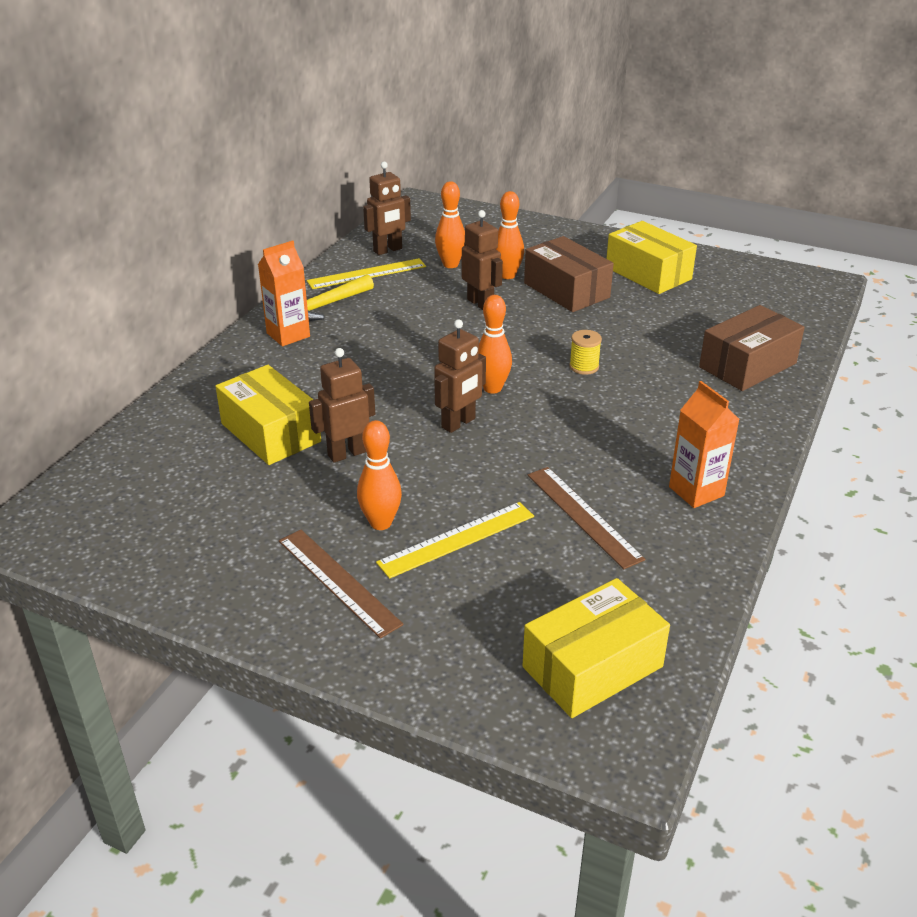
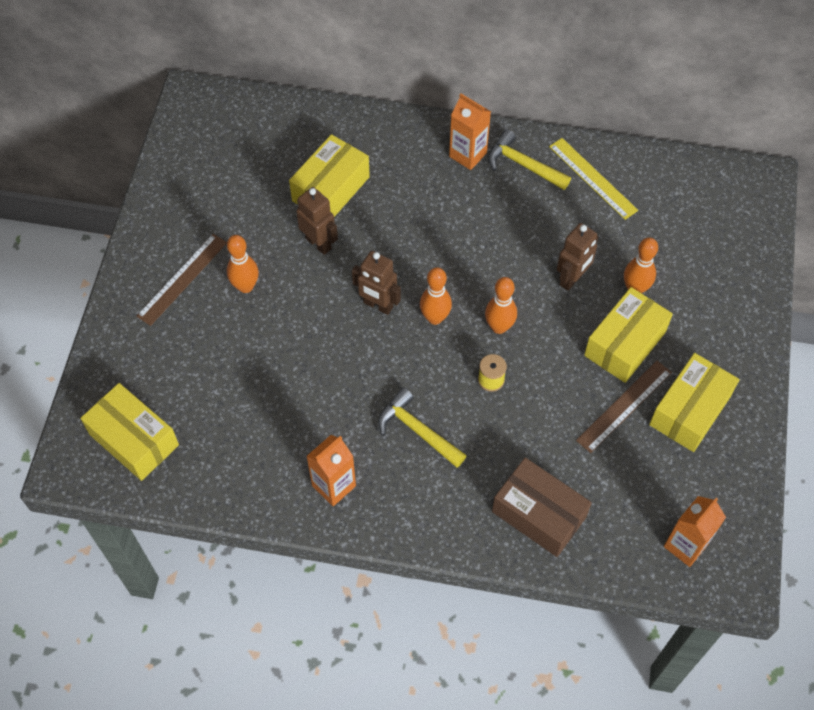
camera: 75 degrees right, 25 degrees up
(388, 250) = (645, 181): brown robot -> none
(450, 264) = (638, 238): orange bowling pin -> orange bowling pin (499, 327)
(457, 539) = (239, 336): yellow ruler -> none
(566, 290) = (624, 343): brown box -> yellow box
(583, 516) = (284, 411): brown ruler -> brown ruler (624, 406)
(634, 422) = (417, 430): none -> yellow hammer
(786, 299) = (685, 545): none -> orange carton

